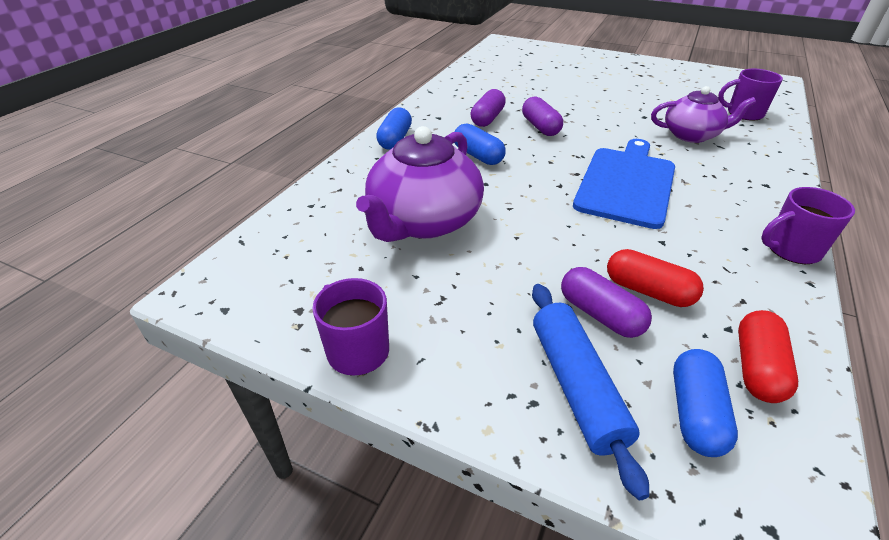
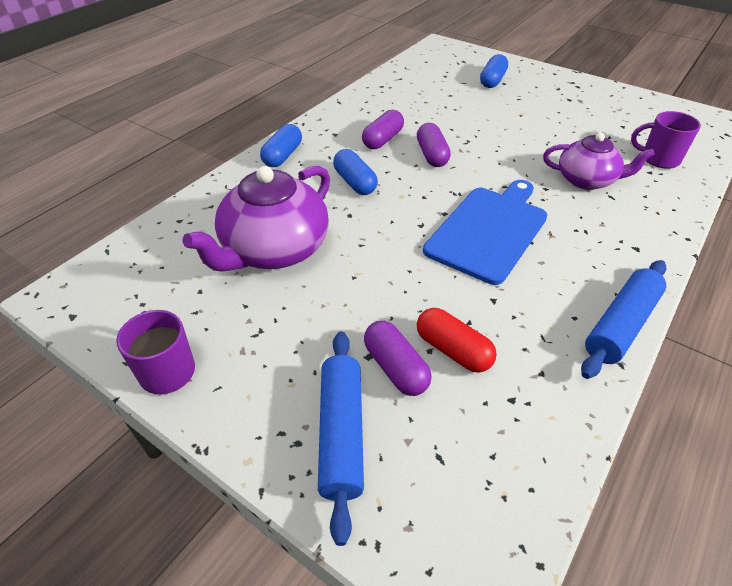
camera: 10 degrees right, 5 degrees up
(695, 413) = (436, 476): blue capsule -> blue capsule (492, 80)
(757, 368) = (518, 443): red capsule -> none
(791, 250) = (621, 325): purple mug -> blue rolling pin

